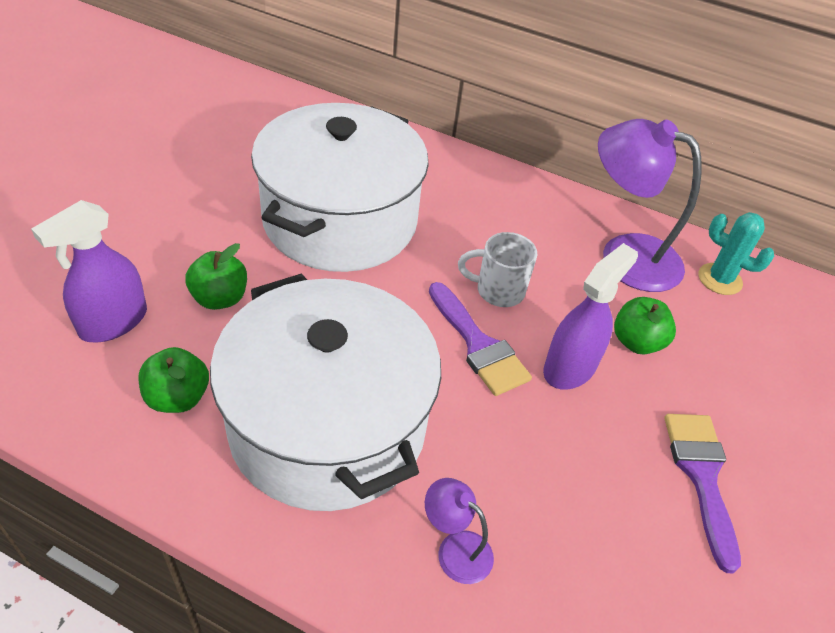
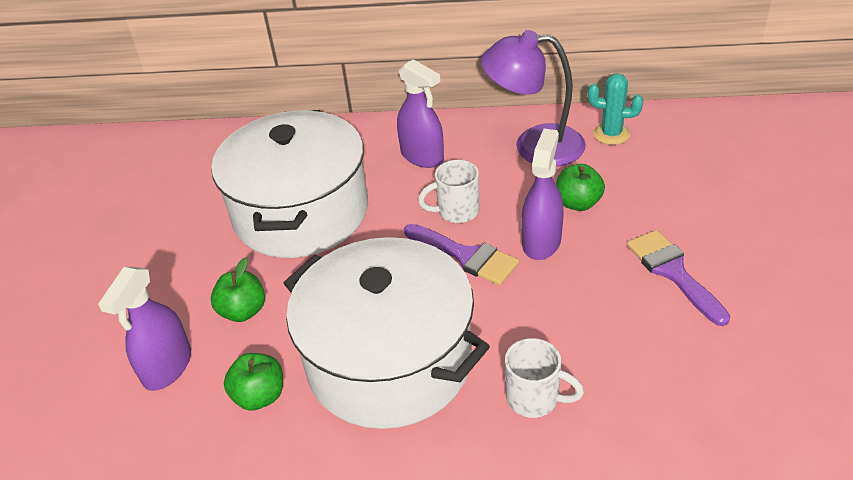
camera: 15 degrees left, 5 degrees down
(455, 549) = (534, 398): purple lamp -> white mug
(498, 214) = (422, 156): none -> purple spray bottle

